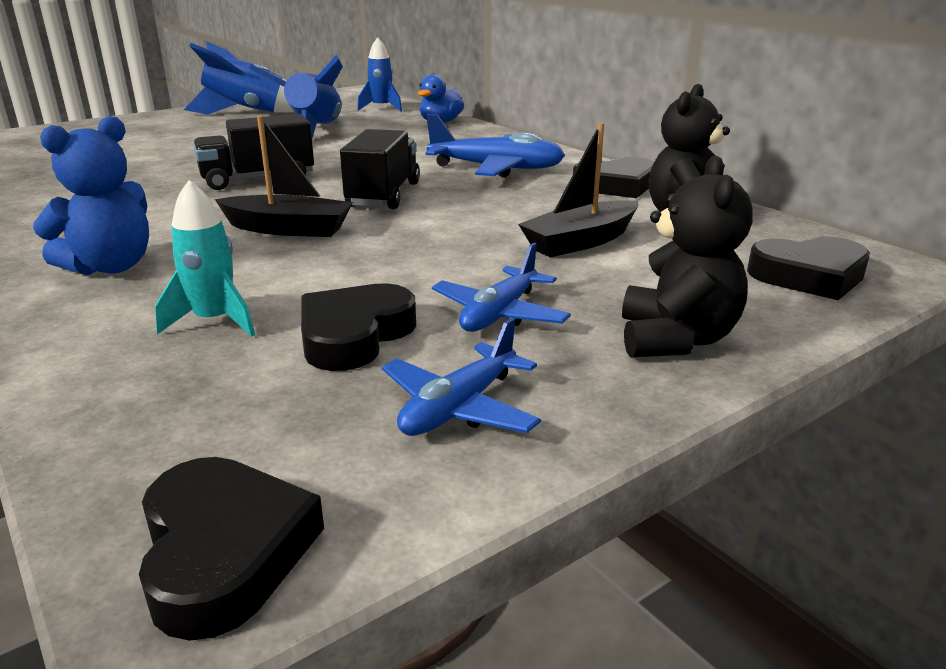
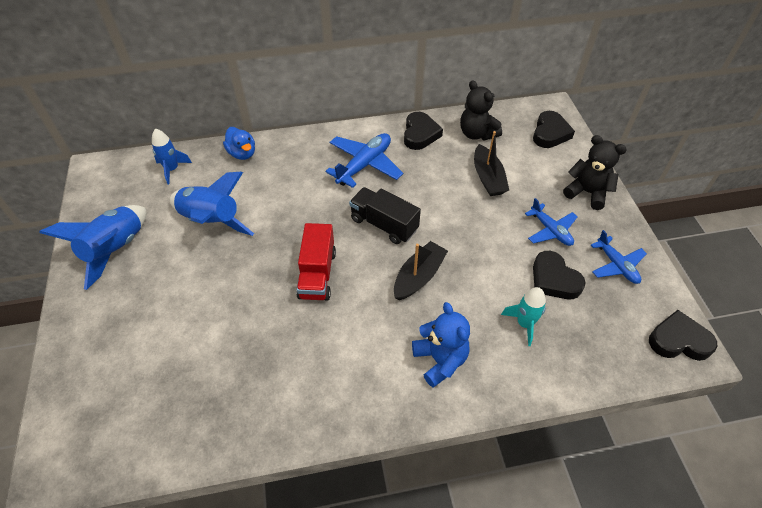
camera: 65 degrees left, 25 degrees up
(258, 179) = (317, 274): black truck -> red truck

